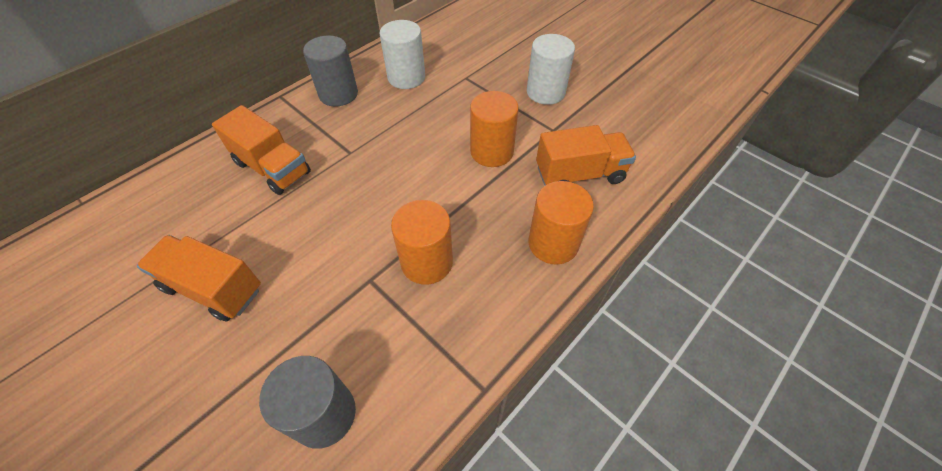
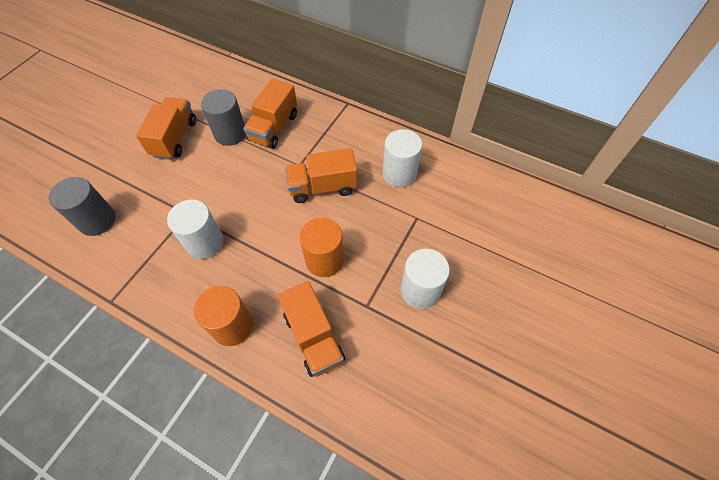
camera: 75 degrees right, 5 degrees up
(338, 94) = (362, 136): grey cylinder -> grey cylinder (230, 133)
(394, 137) = (322, 187): none -> orange truck
(427, 262) = (204, 242): orange cylinder -> white cylinder

